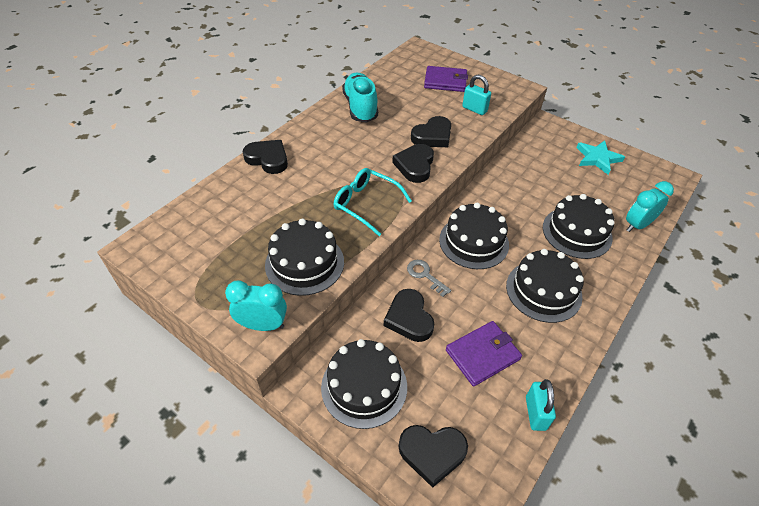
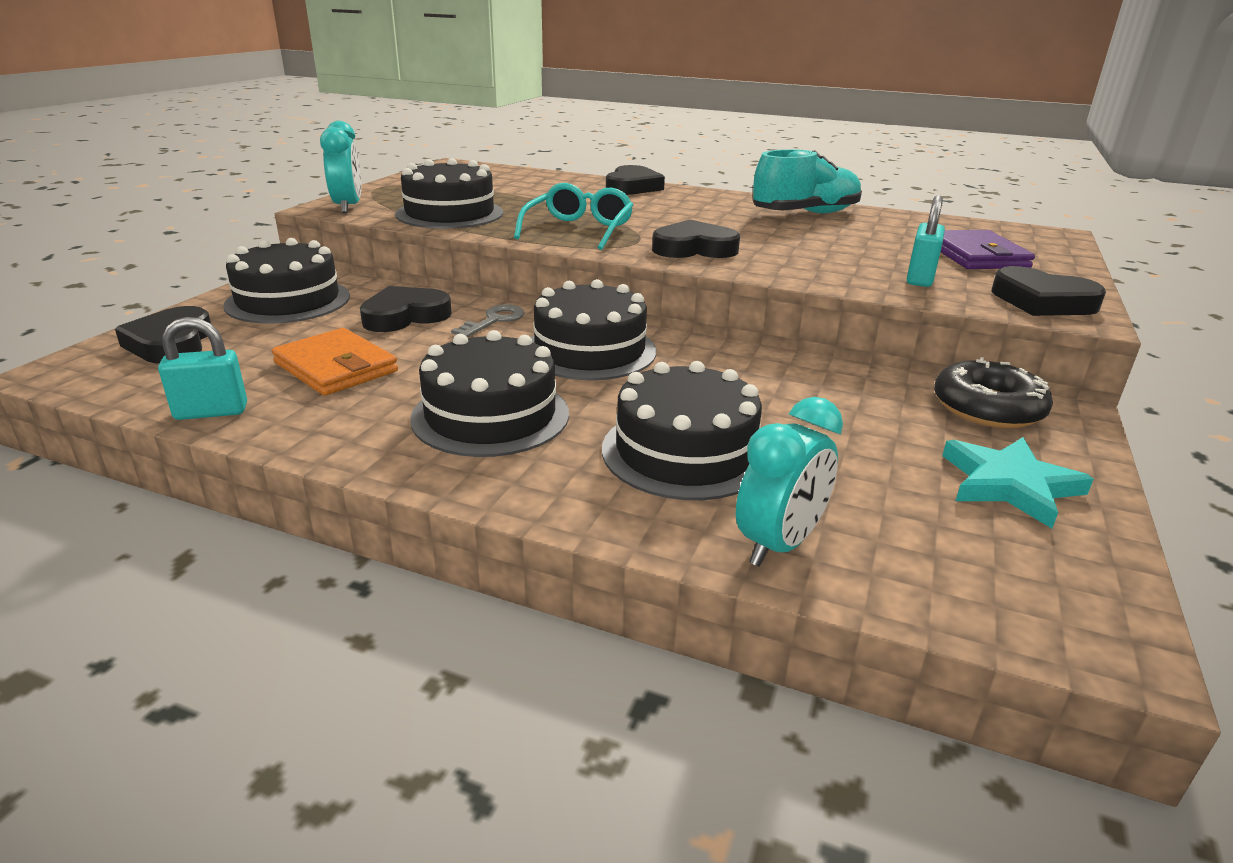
camera: 75 degrees right, 20 degrees down
(432, 136) = (788, 255): black heart -> black heart (1042, 301)
(482, 354) = (336, 367): purple wallet -> orange wallet
(542, 139) = (987, 408): none -> black donut
(637, 225) = (779, 544): turquoise clock -> turquoise clock turned 90 degrees clockwise

